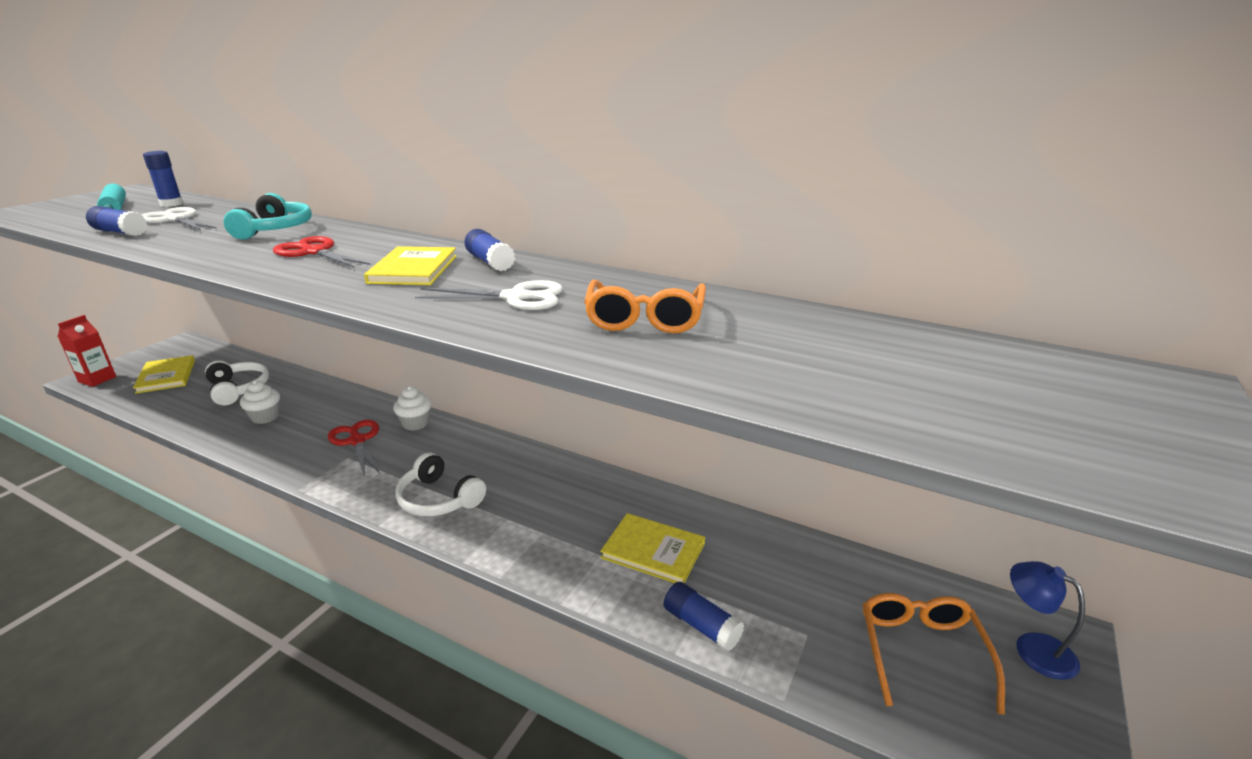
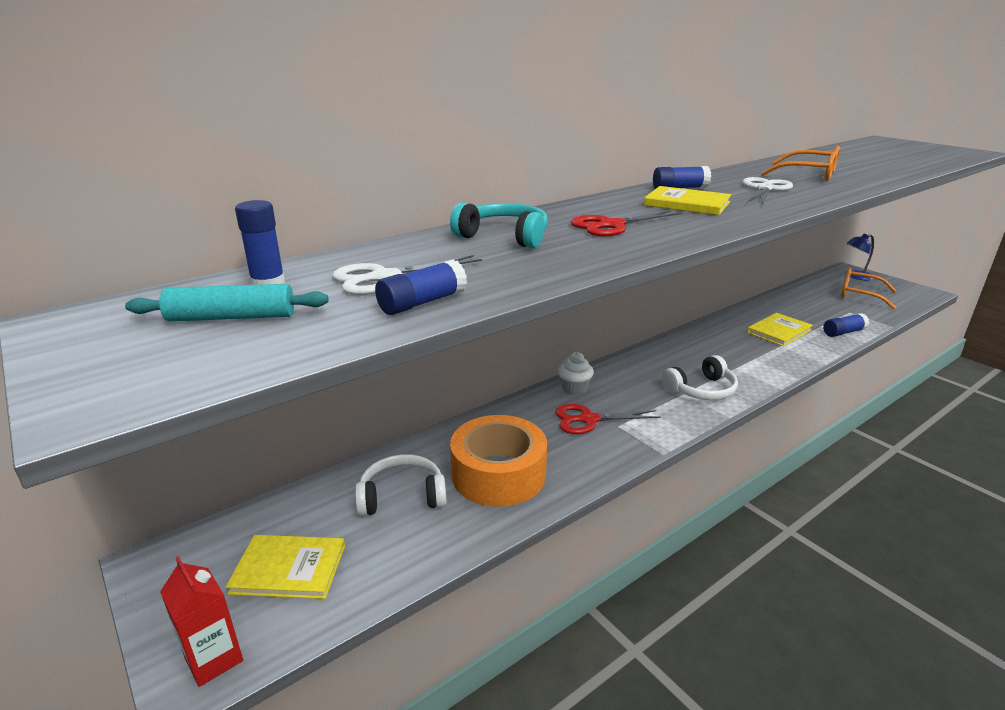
camera: 65 degrees left, 0 degrees up
(265, 417) = (498, 474): white cupcake -> orange tape

